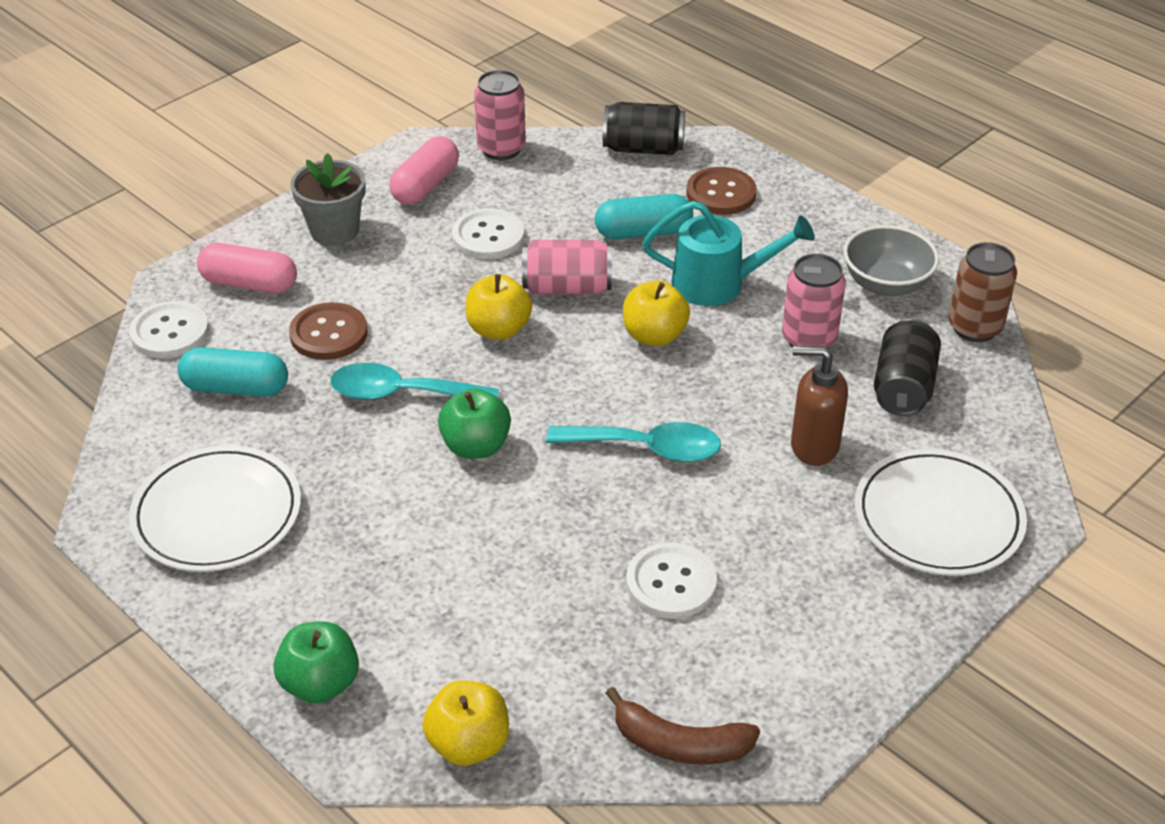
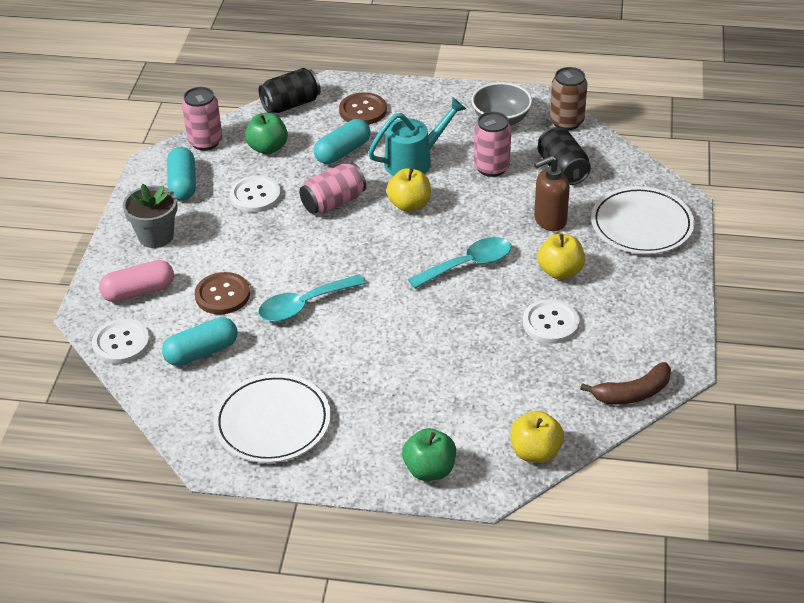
camera: 35 degrees left, 0 degrees up
(425, 185) = (183, 184): pink capsule -> turquoise capsule
(476, 446) = (377, 311): green apple -> green apple (268, 148)
(498, 329) = (320, 244): yellow apple -> yellow apple (560, 271)

